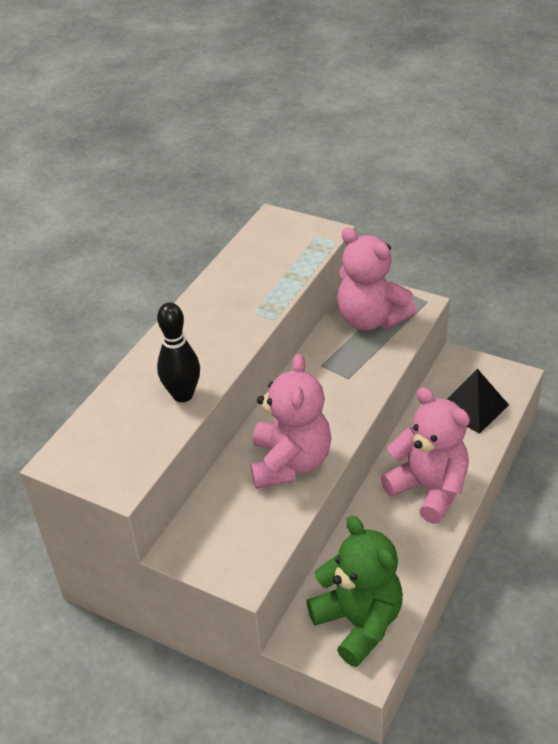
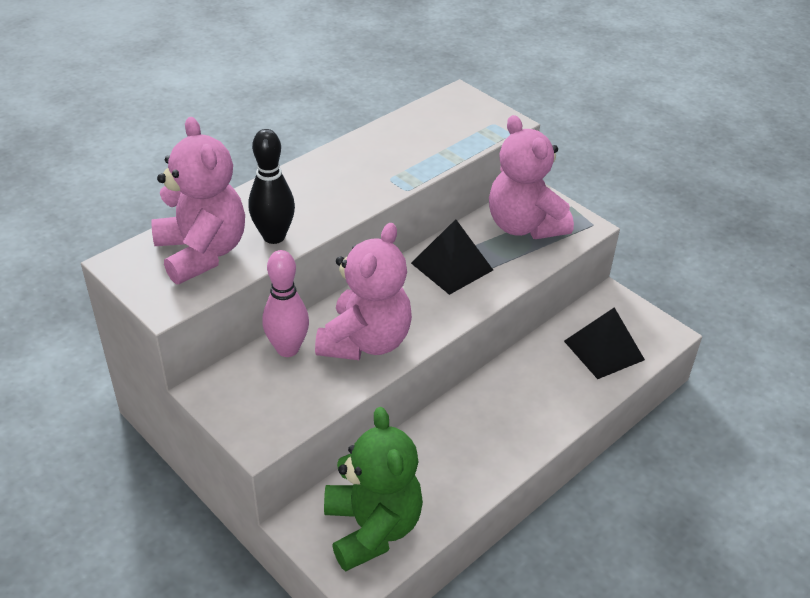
camera: 15 degrees right, 0 degrees up
(226, 491) = (287, 349): none -> pink bowling pin
(328, 374) = (451, 266): none -> black pyramid
(429, 489) = (514, 418): pink teddy bear -> pink teddy bear (202, 253)

